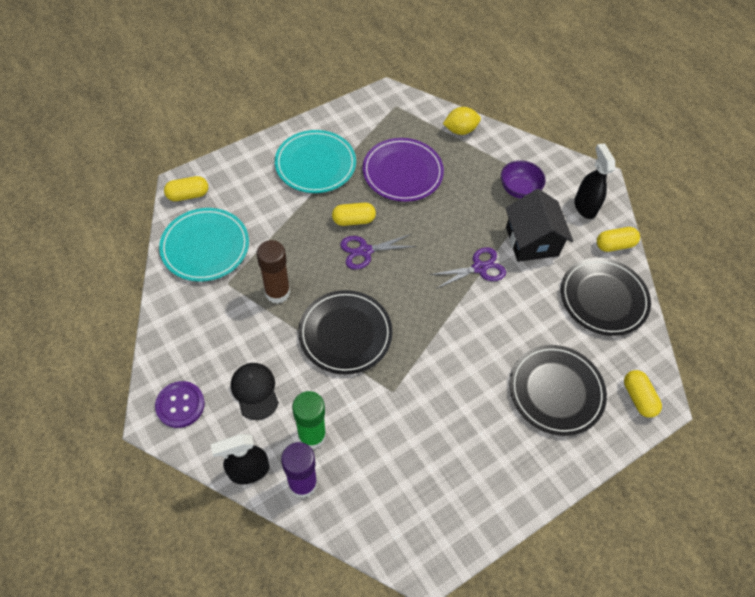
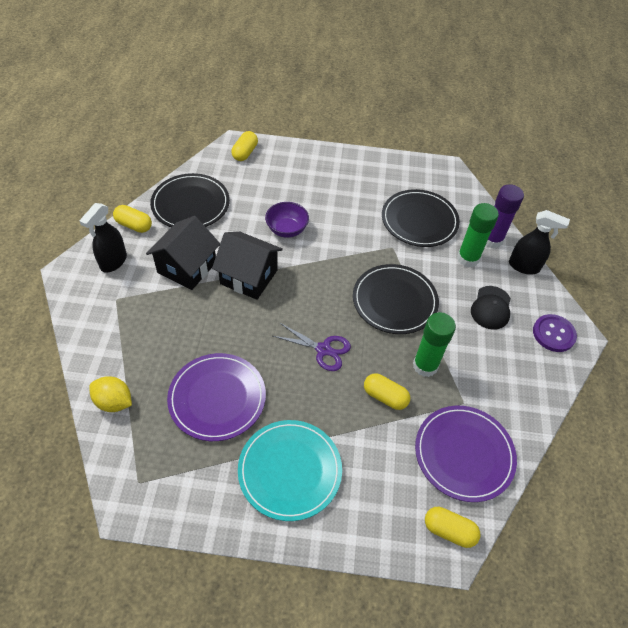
camera: 140 degrees left, 5 degrees down
(205, 246) = (464, 454): turquoise plate -> purple plate
(277, 292) = (425, 366): brown glue stick -> green glue stick
(353, 220) = (307, 383): yellow capsule -> yellow capsule (385, 397)
(479, 268) = (249, 277): purple scissors -> black house
(519, 189) = (141, 310): purple bowl -> purple bowl (287, 229)
(556, 391) = (288, 184): black plate -> black plate (419, 220)

